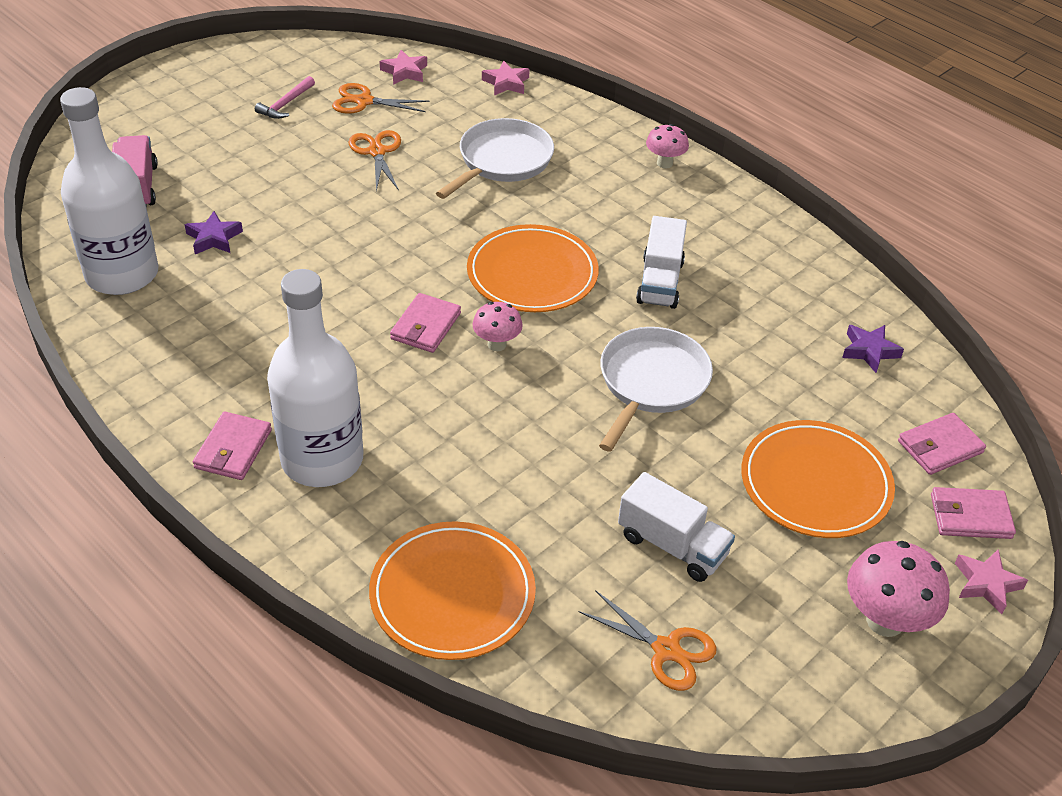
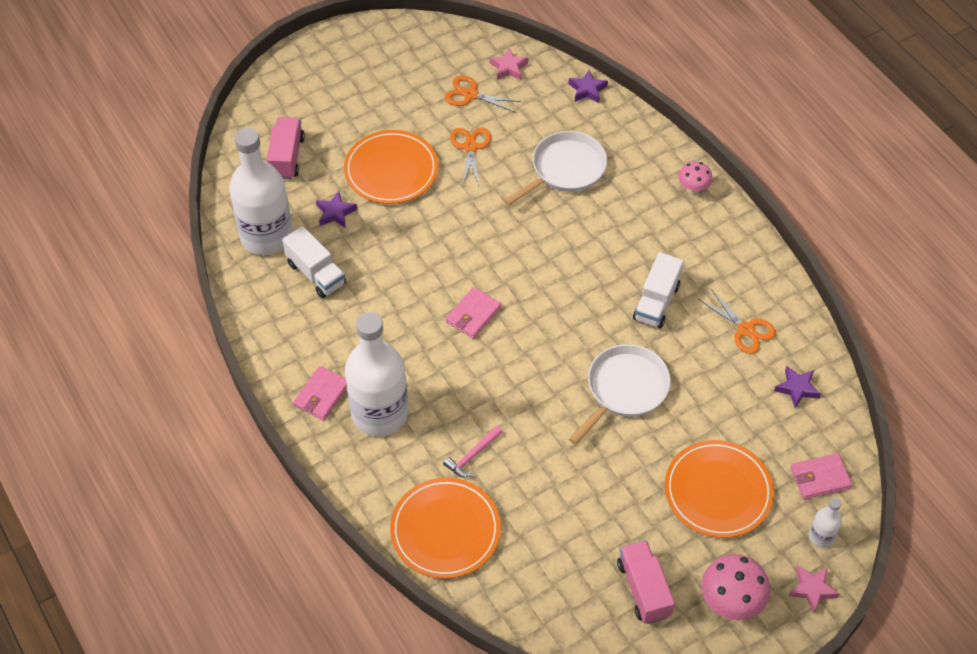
camera: 15 degrees right, 10 degrees up
(285, 104) = (409, 89): pink hammer -> pink hammer (472, 456)
(497, 344) = (521, 338): pink mushroom -> none
(506, 83) = (587, 90): pink star -> purple star
(532, 273) = (562, 280): orange plate -> orange plate (391, 170)
(667, 650) = (576, 596): orange scissors -> orange scissors (746, 329)
(672, 545) = (602, 521): white truck -> white truck (316, 273)
(759, 624) = (643, 589): none -> pink truck
(970, 516) = (821, 536): pink wallet -> white bottle

